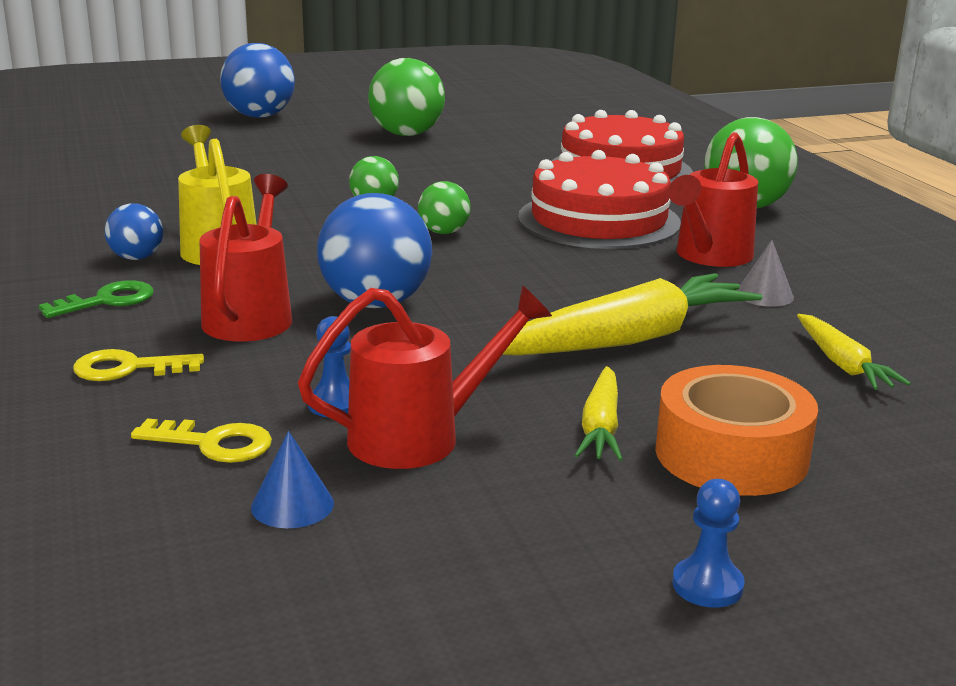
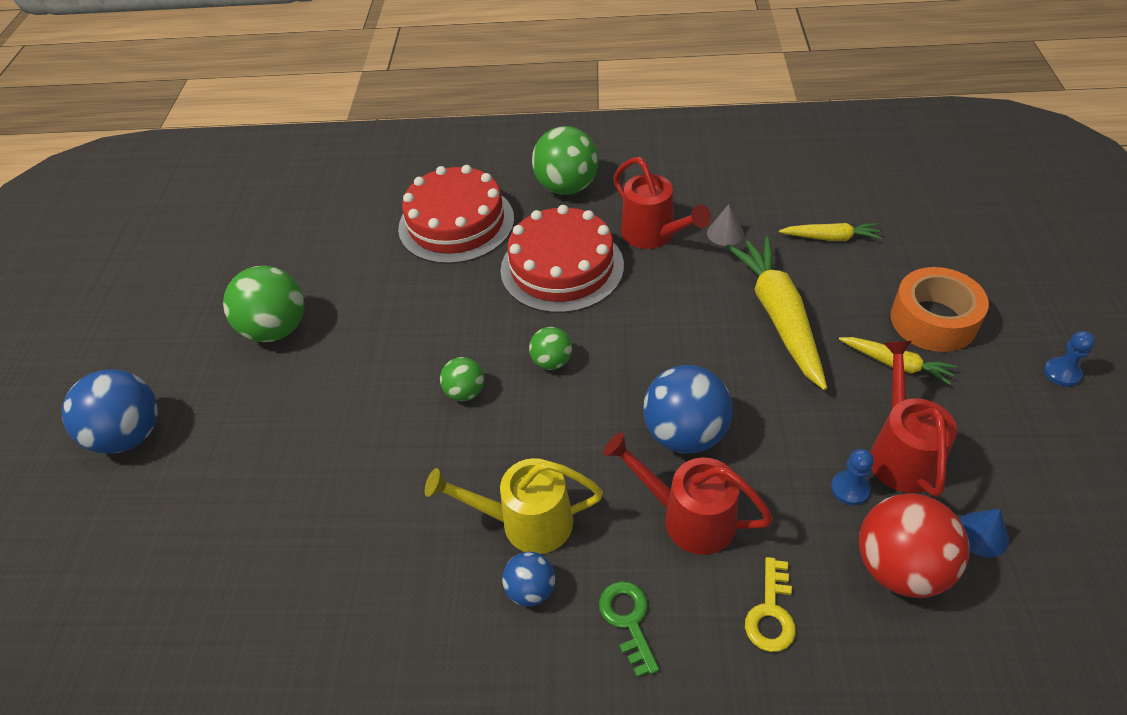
camera: 65 degrees left, 25 degrees up
(214, 443) = (900, 567): yellow key -> red ball

